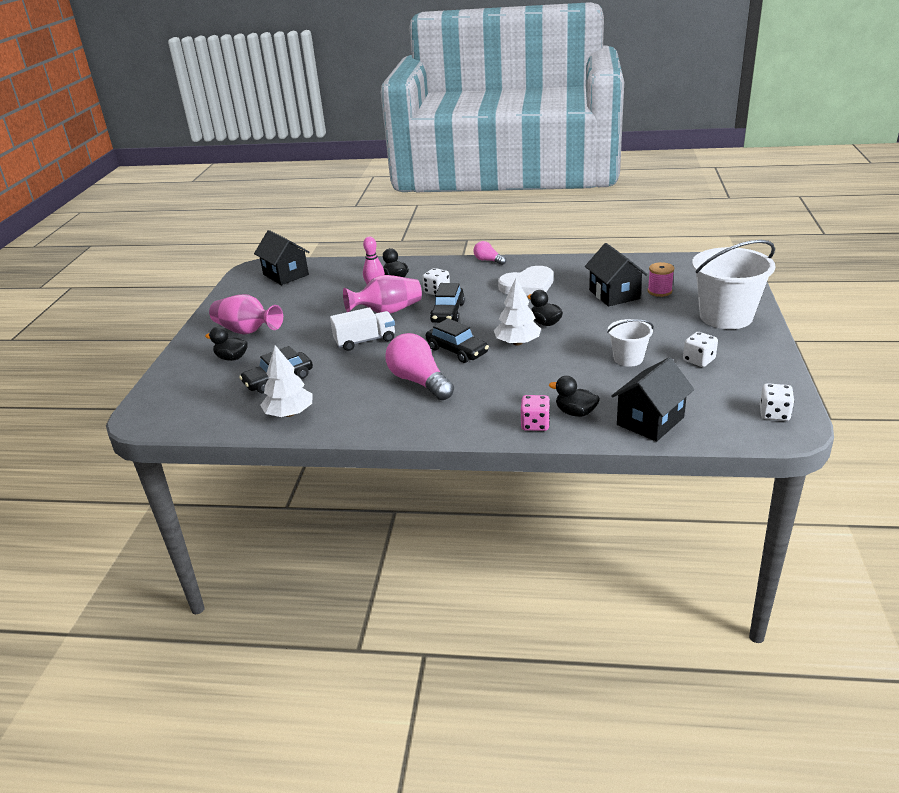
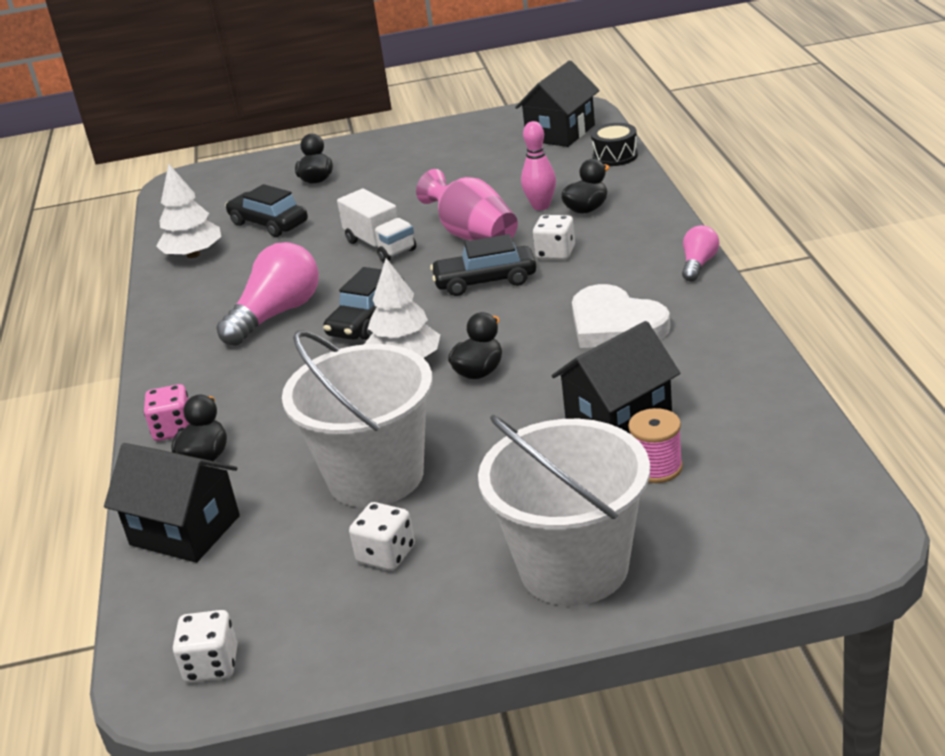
camera: 75 degrees right, 0 degrees up
(247, 331) = (386, 165): pink vase -> none
(340, 264) = (615, 156): none -> black drum
(628, 359) = (375, 476): white bucket -> white bucket, size x1.88

